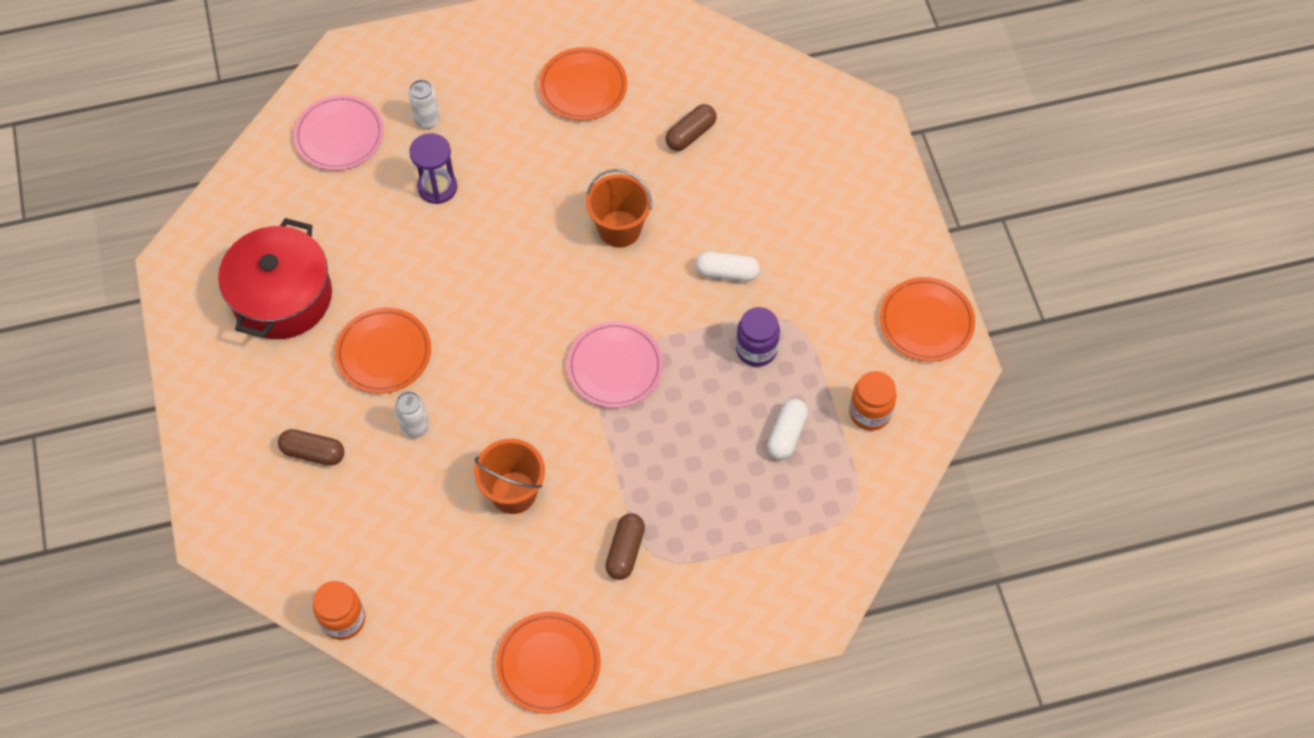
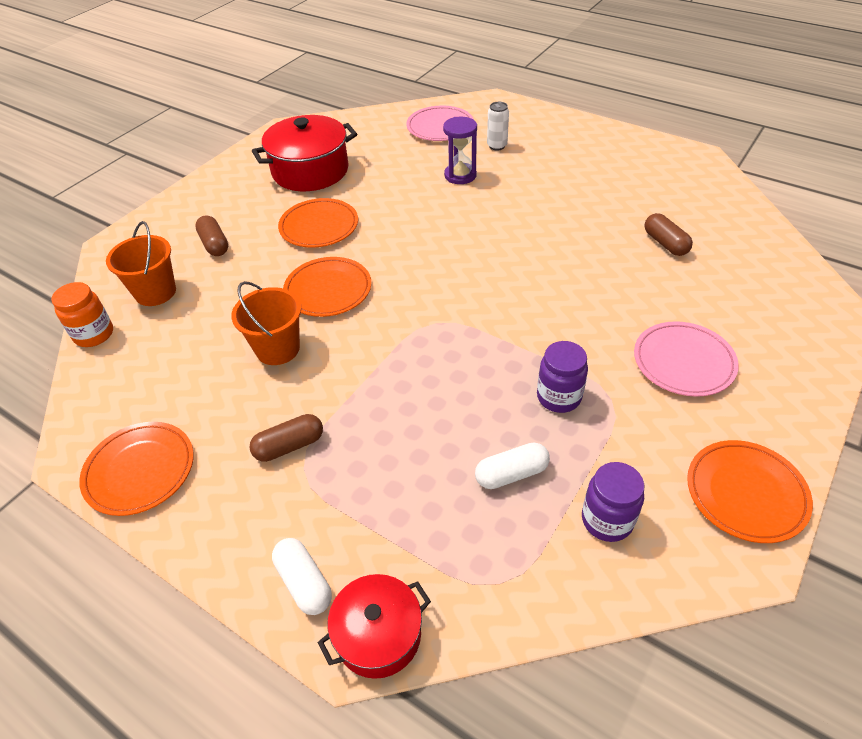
camera: 50 degrees right, 15 degrees down
(415, 427) = (279, 272): white can -> none
(583, 87) = (616, 181): orange plate -> orange plate (328, 290)
(615, 367) = (440, 330): pink plate -> pink plate (683, 362)
(619, 229) = (546, 260): orange bucket -> orange bucket (155, 292)
(690, 134) = (665, 243): brown capsule -> brown capsule turned 60 degrees clockwise
(727, 273) = (595, 334): white capsule -> white capsule (304, 582)
(822, 600) = (378, 635): none -> red pot
(870, 413) = (607, 520): orange jar -> purple jar

